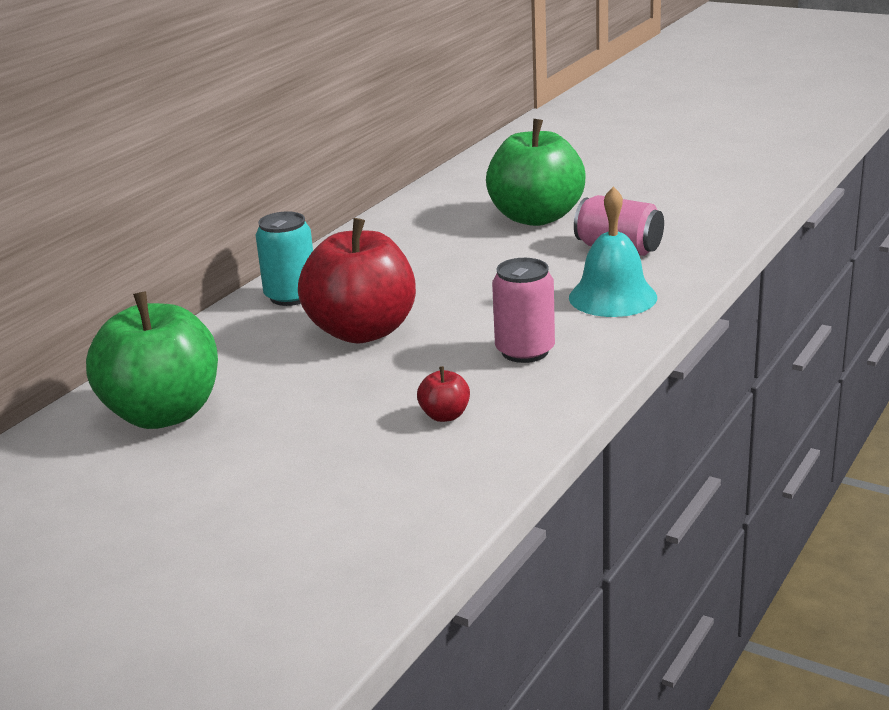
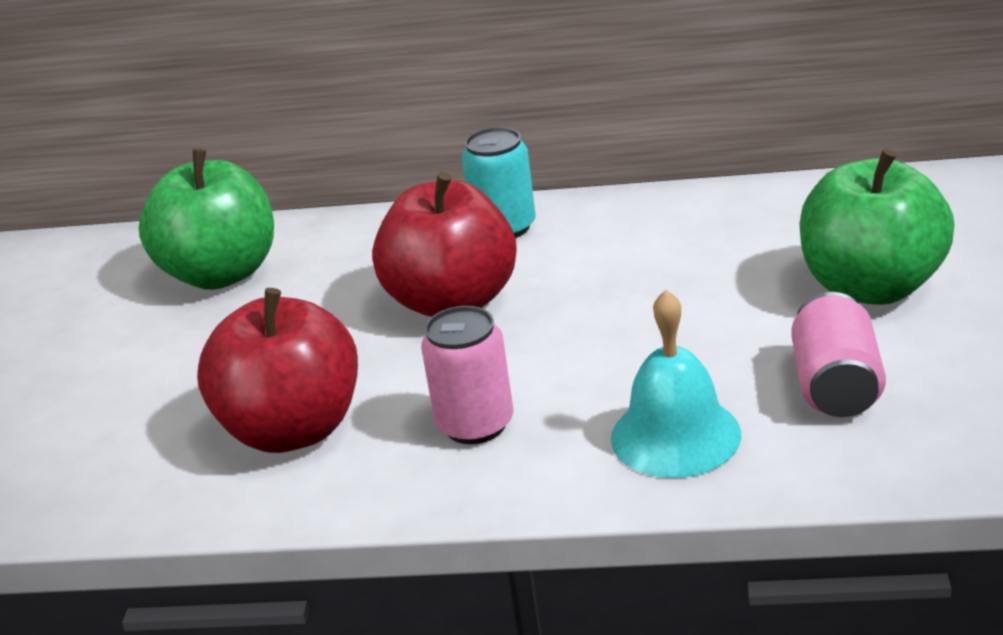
camera: 65 degrees right, 5 degrees up
(445, 416) = (293, 429): red apple -> red apple, size x2.48

